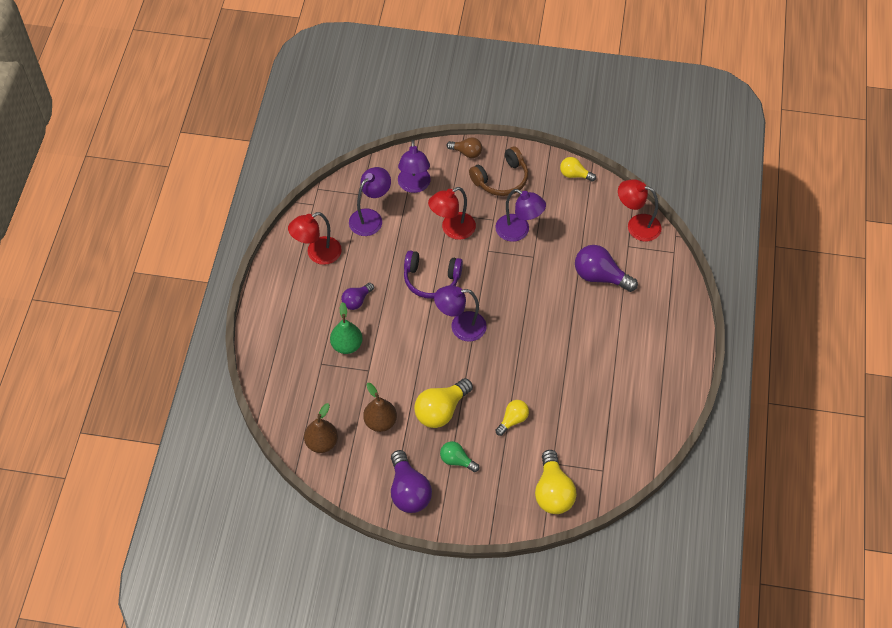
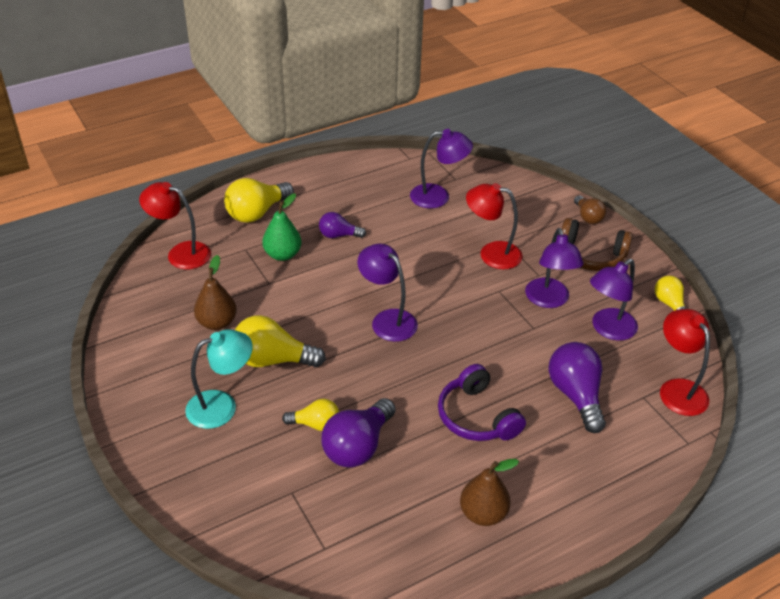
camera: 50 degrees right, 15 degrees down
(317, 254) = (361, 186): red lamp -> red lamp (180, 253)
(322, 443) = (156, 295): brown pear -> brown pear (483, 513)
(408, 491) = (151, 388): purple light bulb -> purple light bulb (358, 446)
(414, 186) = (506, 204): purple lamp -> purple lamp (608, 329)
(431, 279) = (418, 270): purple headphones -> purple headphones (476, 416)
(457, 460) = (222, 406): green light bulb -> turquoise lamp
(553, 492) = (252, 515): yellow light bulb -> yellow light bulb (257, 213)

